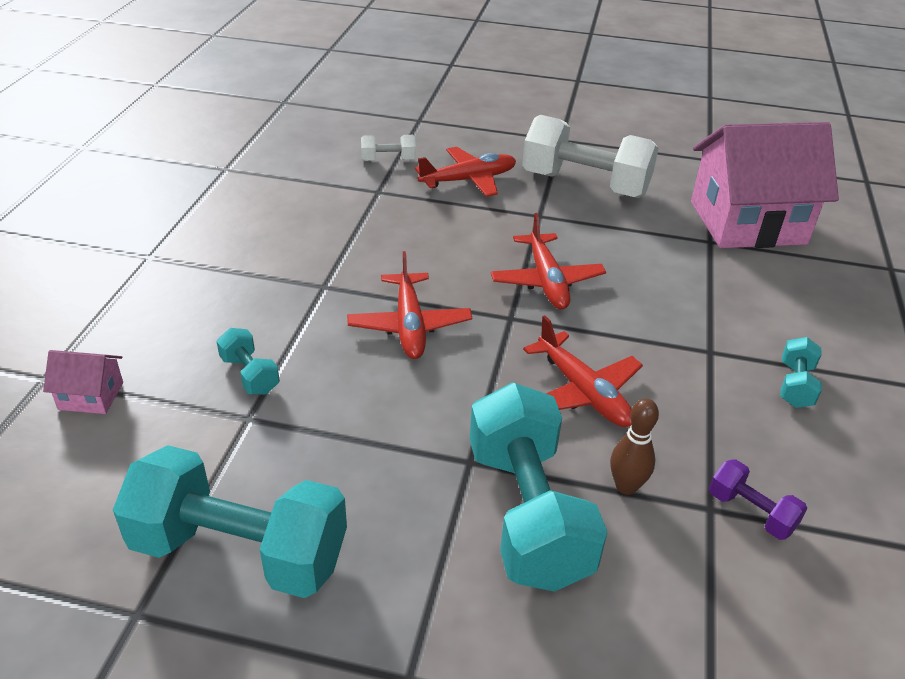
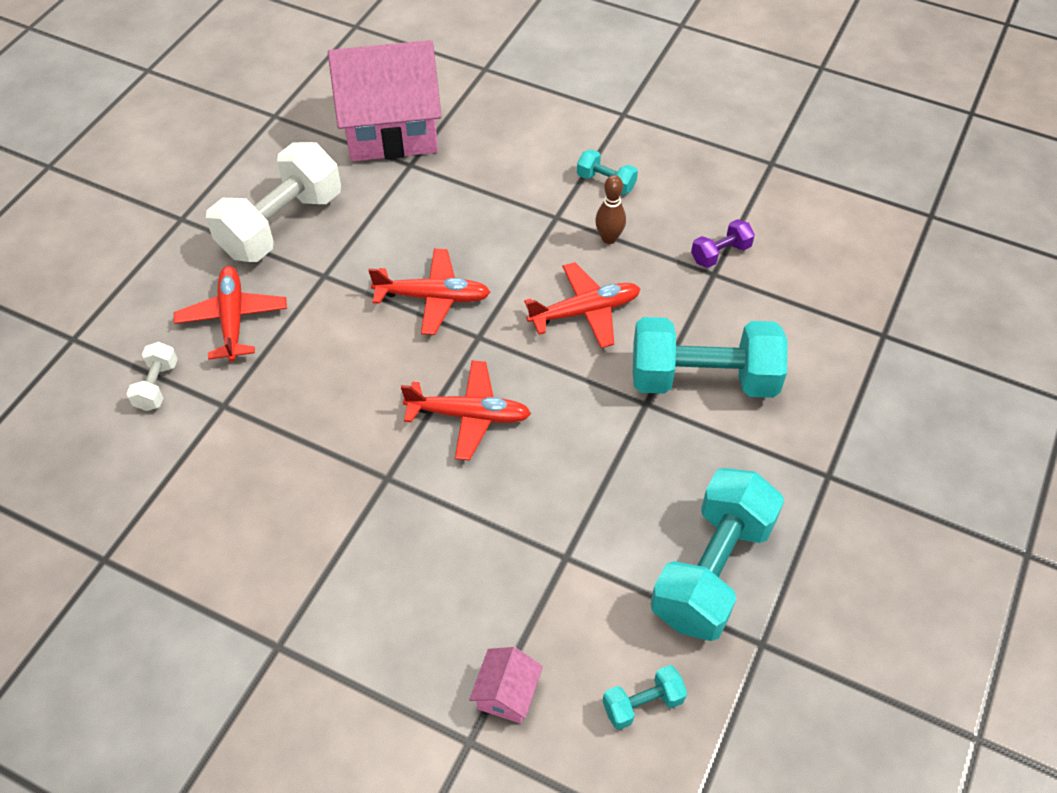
camera: 75 degrees left, 15 degrees up
(250, 375) = (508, 553): turquoise dumbbell -> turquoise dumbbell (642, 704)
(626, 486) = (687, 314): brown bowling pin -> brown bowling pin (609, 238)
(747, 223) = (391, 129): pink house -> pink house turned 75 degrees clockwise

